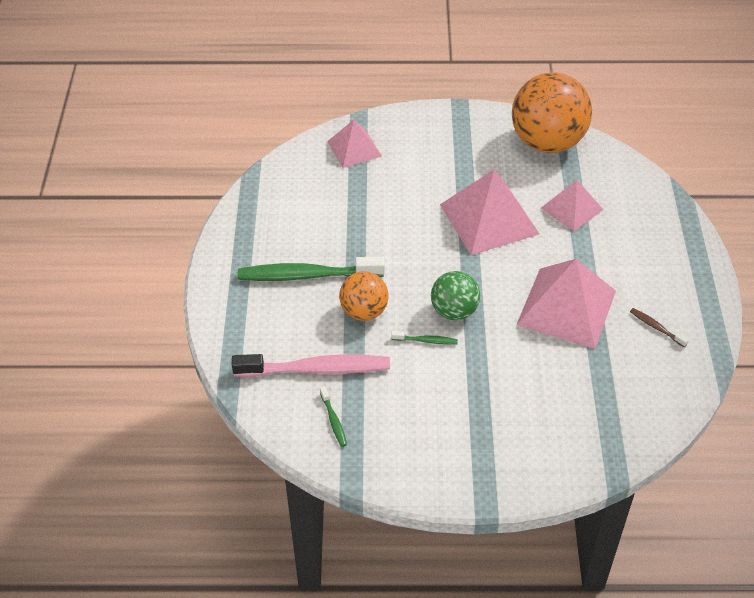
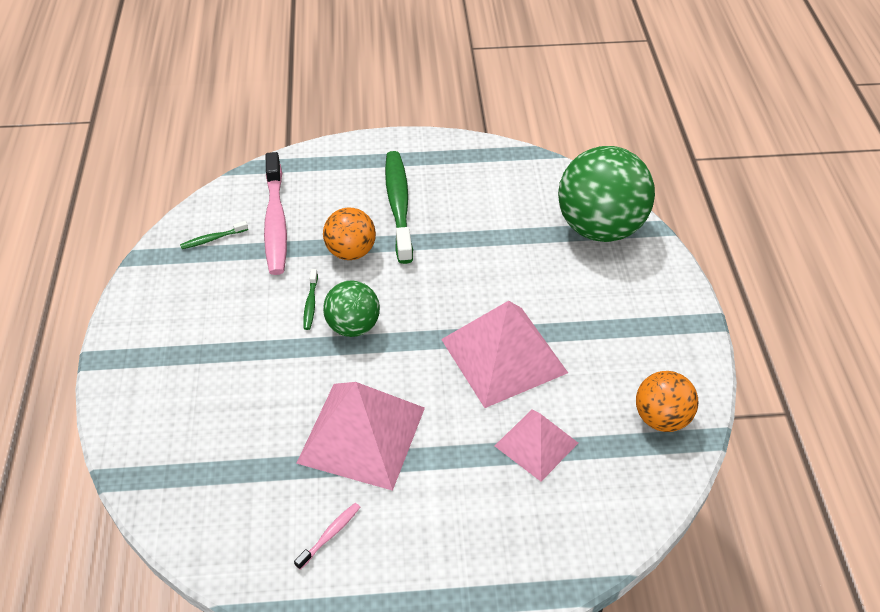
camera: 85 degrees right, 0 degrees up
(354, 148) = (600, 227): pink pyramid -> green ball
(547, 142) = (661, 418): orange ball -> orange ball, size x0.55
(656, 327) = (330, 535): brown toothbrush -> pink toothbrush

